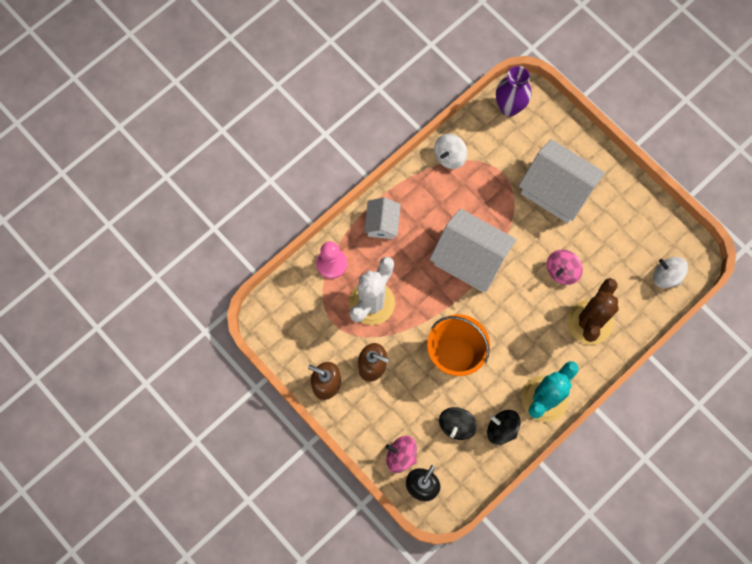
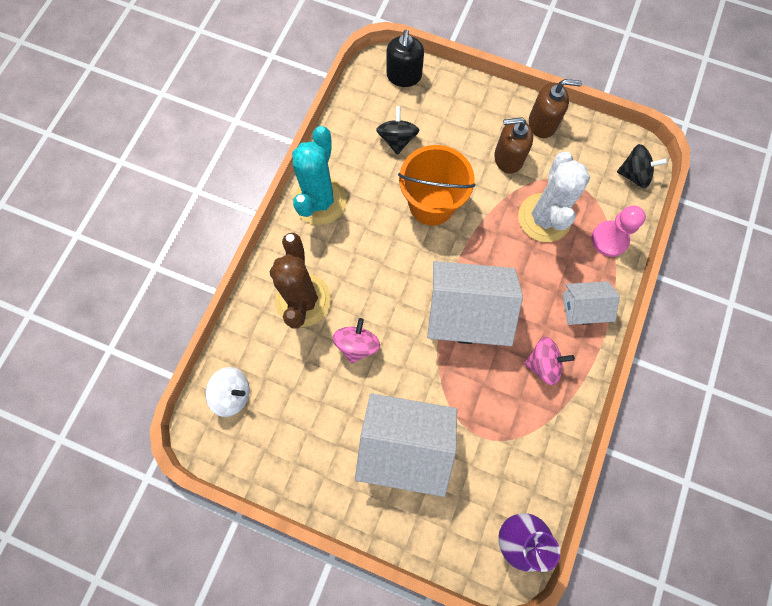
camera: 155 degrees right, 0 degrees up
(382, 223) = (583, 308): white house -> white house turned 75 degrees counterclockwise
(401, 456) = (436, 92): pink spinning top -> pink spinning top (543, 363)
(449, 156) = (553, 427): white spinning top -> none
(501, 429) = (351, 155): black spinning top -> black spinning top (634, 174)

